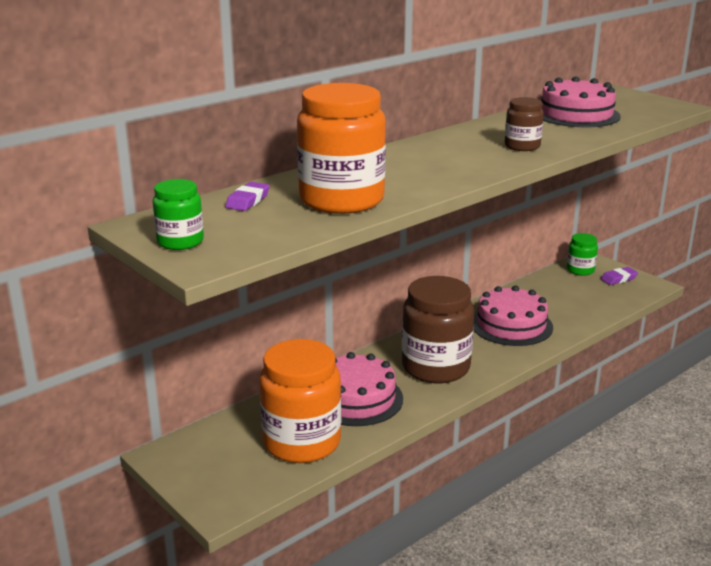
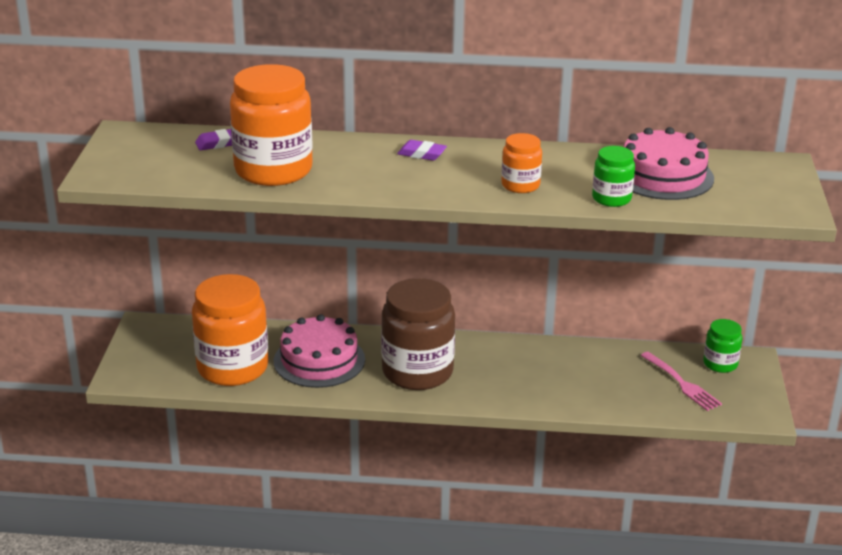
camera: 45 degrees right, 5 degrees up
(180, 242) = (119, 156): green jar -> green jar (611, 198)
(511, 325) = (547, 374): pink cake -> none
(522, 146) = (520, 185): brown jar -> orange jar
(585, 290) = (682, 383): none -> pink fork
(618, 279) = (741, 392): purple eraser -> purple eraser (421, 154)

